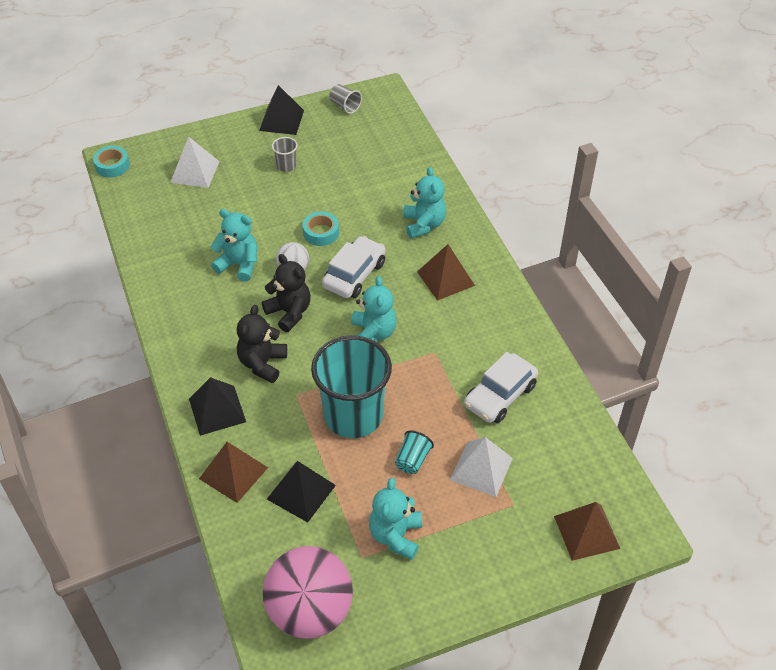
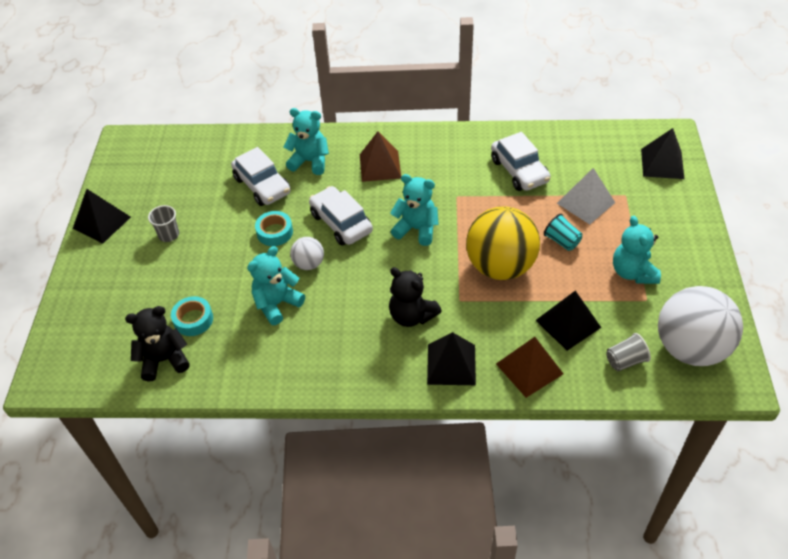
camera: 65 degrees left, 0 degrees up
(112, 165) = (56, 383): turquoise tape -> turquoise tape (193, 320)
(195, 171) = (122, 310): white pyramid -> none
(289, 312) = (360, 280): black teddy bear -> black teddy bear (164, 360)
(310, 611) = (690, 348): pink ball -> white ball
(345, 106) = (120, 171): grey cup -> grey cup (625, 361)
(353, 415) = (500, 266): turquoise cup -> yellow ball
(374, 203) = (262, 185): none -> white car
(396, 536) = (632, 272): turquoise teddy bear -> turquoise teddy bear turned 45 degrees clockwise
(586, 532) = (662, 163): brown pyramid -> black pyramid

